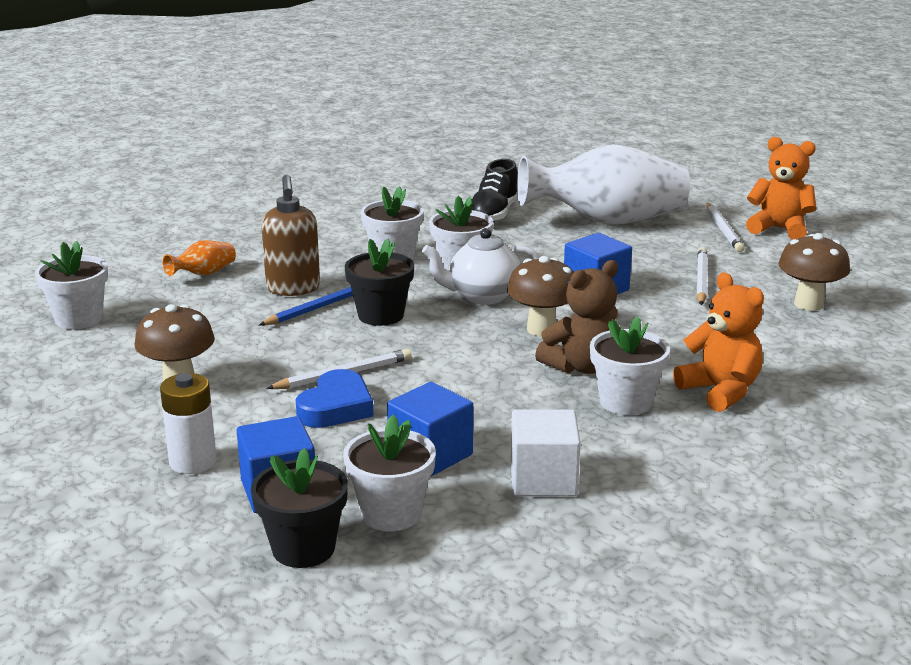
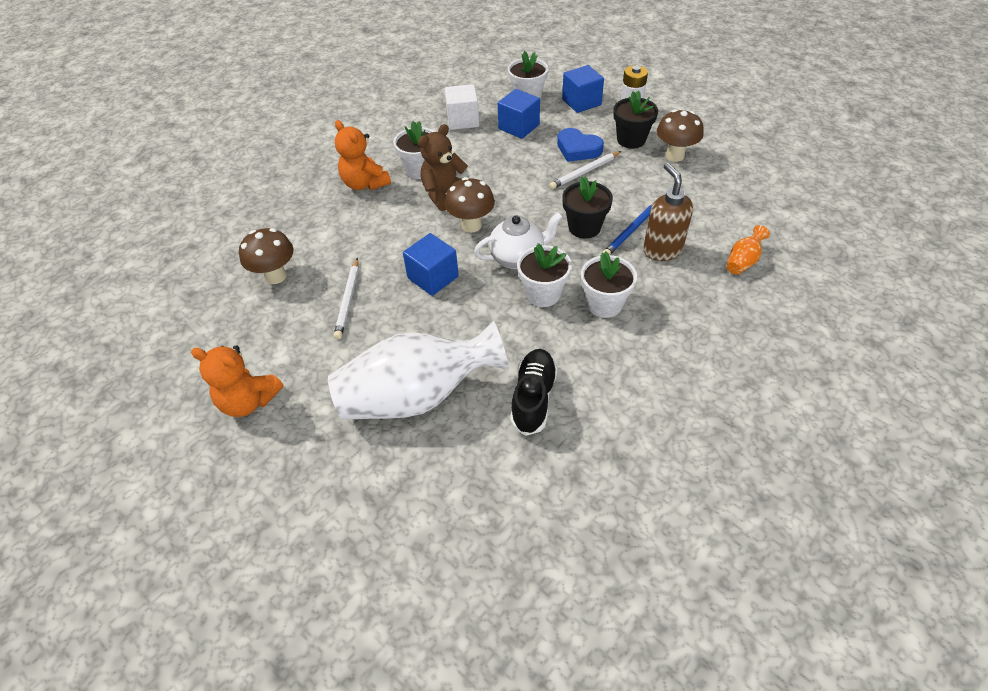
camera: 175 degrees right, 25 degrees up
(79, 319) = (785, 200): white flower pot -> none
(303, 548) = (557, 81): black flower pot -> black flower pot (631, 140)
(336, 407) = (578, 149): blue heart -> blue heart turned 75 degrees counterclockwise
(723, 230) = (305, 391): white pencil -> none

